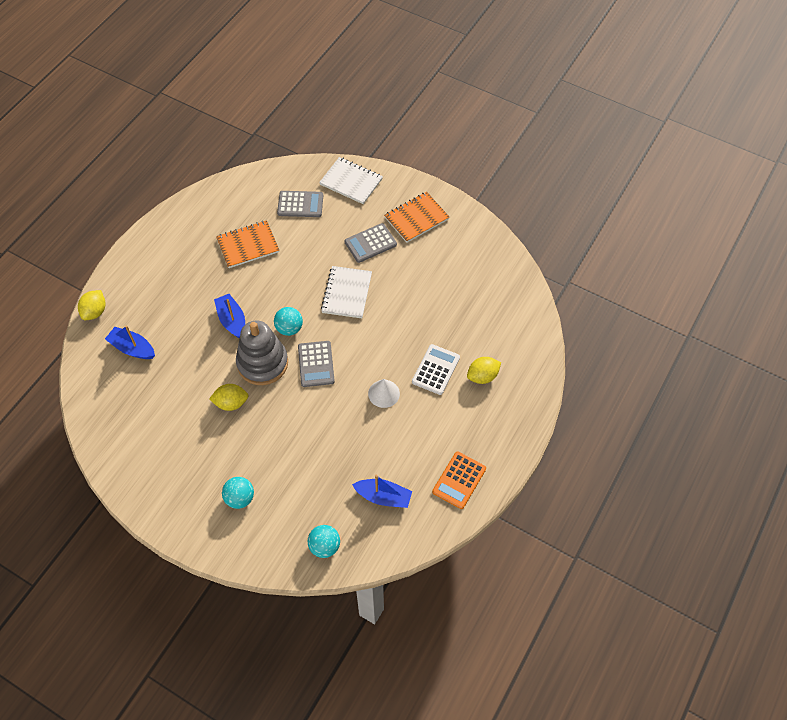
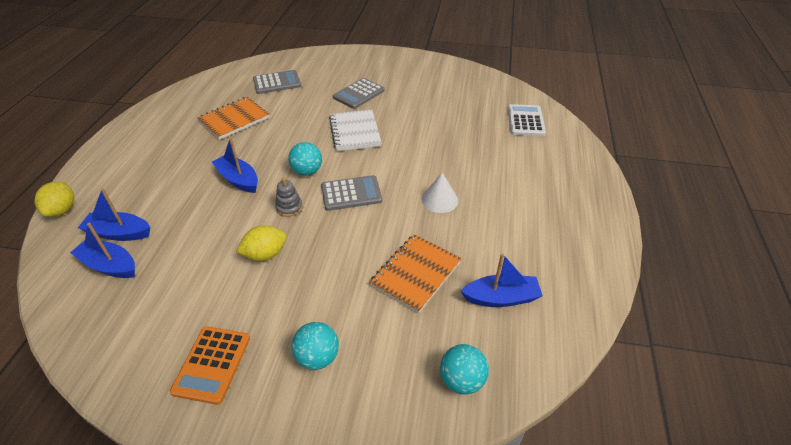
camera: 20 degrees left, 15 degrees down
(121, 377) = (109, 265): none -> blue boat
(262, 363) = (289, 207): grey stacking toy -> grey stacking toy, size x0.43
(316, 364) = (351, 193): grey calculator -> grey calculator turned 75 degrees counterclockwise
(351, 182) = (319, 61): white notebook -> none
(416, 218) = (392, 71): orange notebook -> orange notebook (416, 274)
(436, 370) = (480, 167): white calculator -> white calculator (525, 121)
(459, 480) = (573, 255): orange calculator -> orange calculator (212, 364)
(482, 376) = (530, 161): yellow lemon -> none

